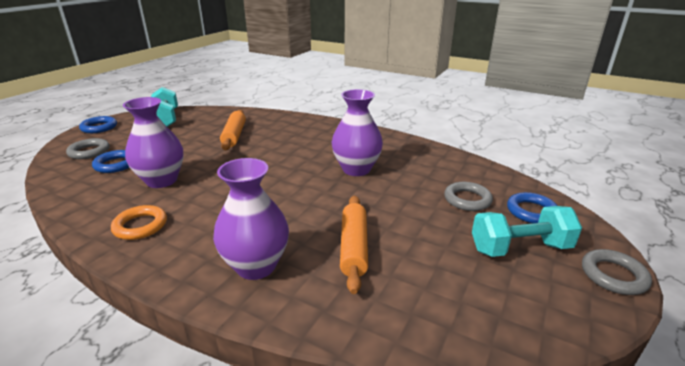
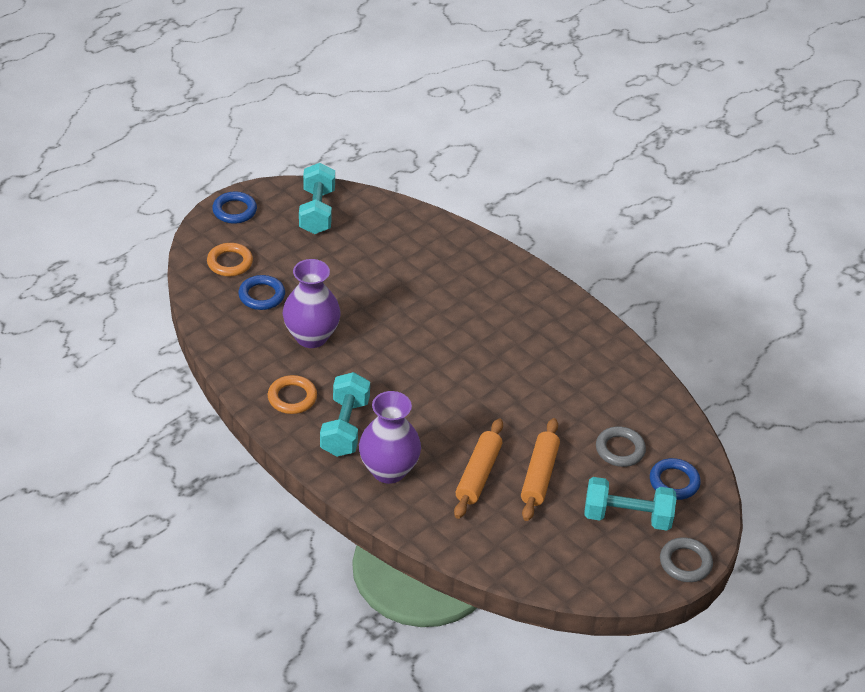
camera: 15 degrees right, 15 degrees up
(89, 152) = (230, 263): grey ring -> orange ring
(200, 238) = (344, 427): none -> turquoise dumbbell
(234, 135) = (400, 271): orange rolling pin -> orange rolling pin (539, 475)
(356, 169) = (525, 373): purple vase -> none

